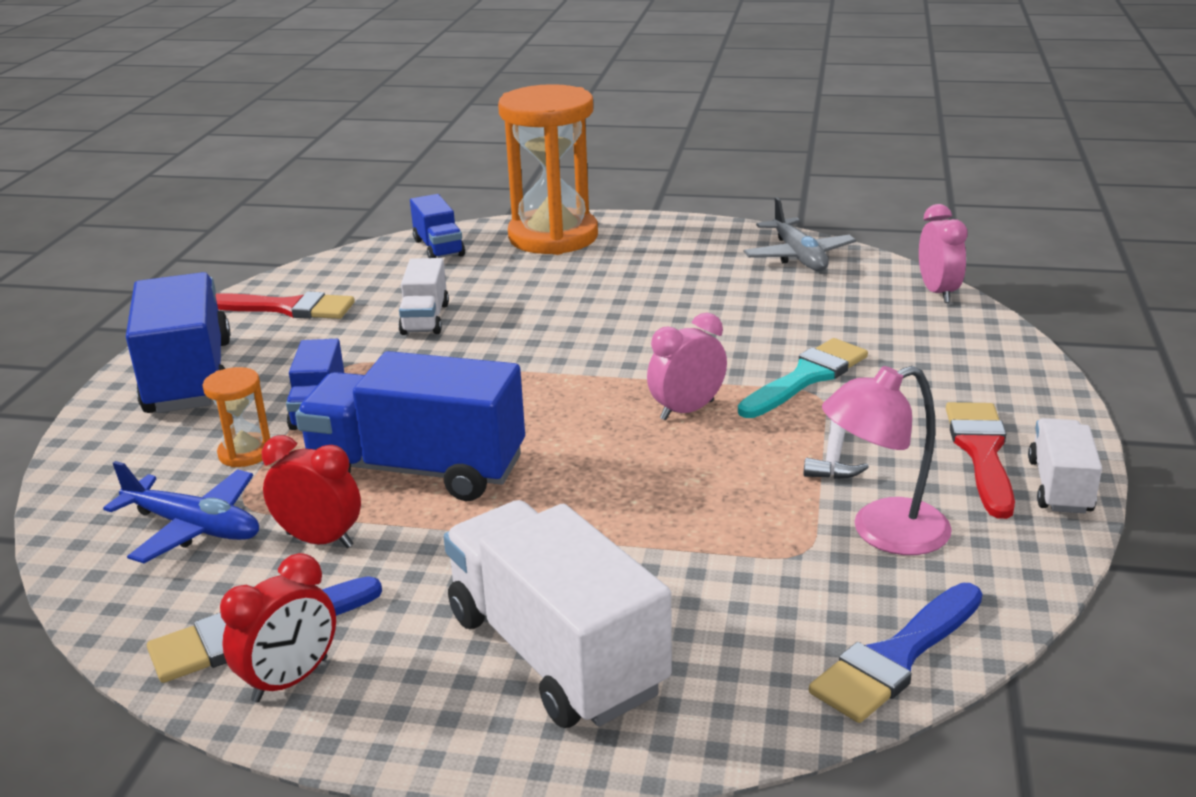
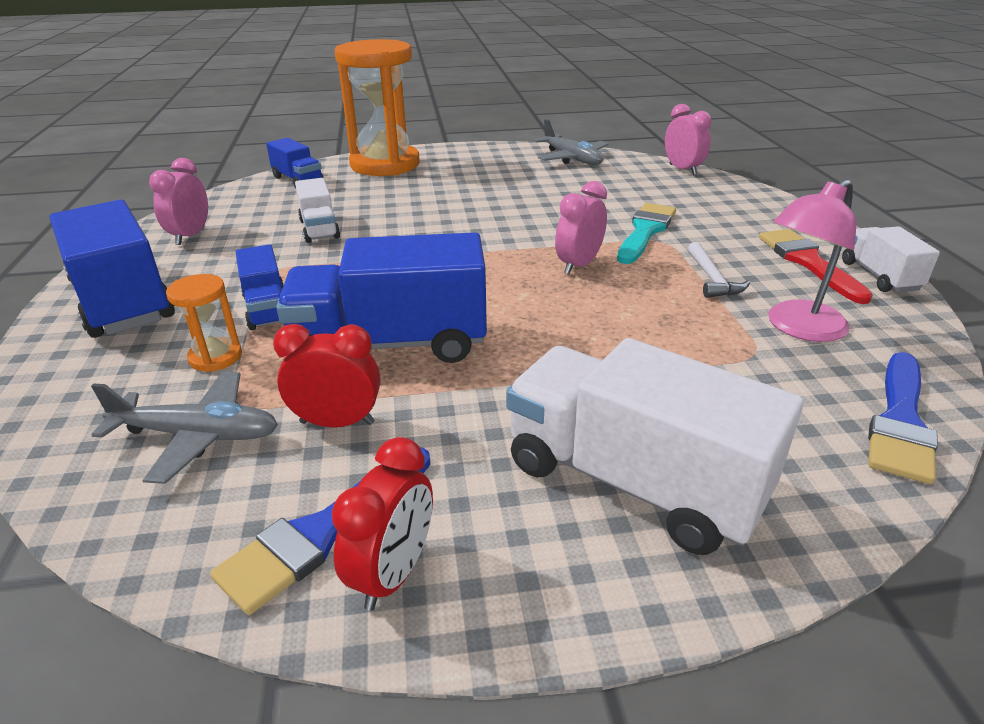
camera: 20 degrees left, 5 degrees up
(194, 527) = (198, 435): blue plane -> grey plane
(287, 308) = (190, 236): red brush -> pink clock

